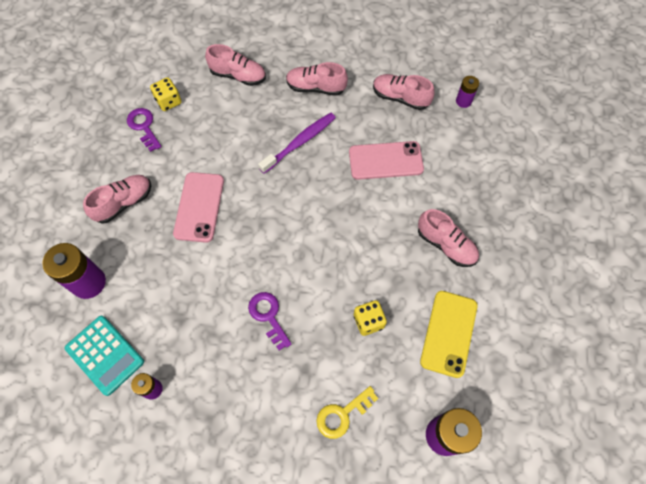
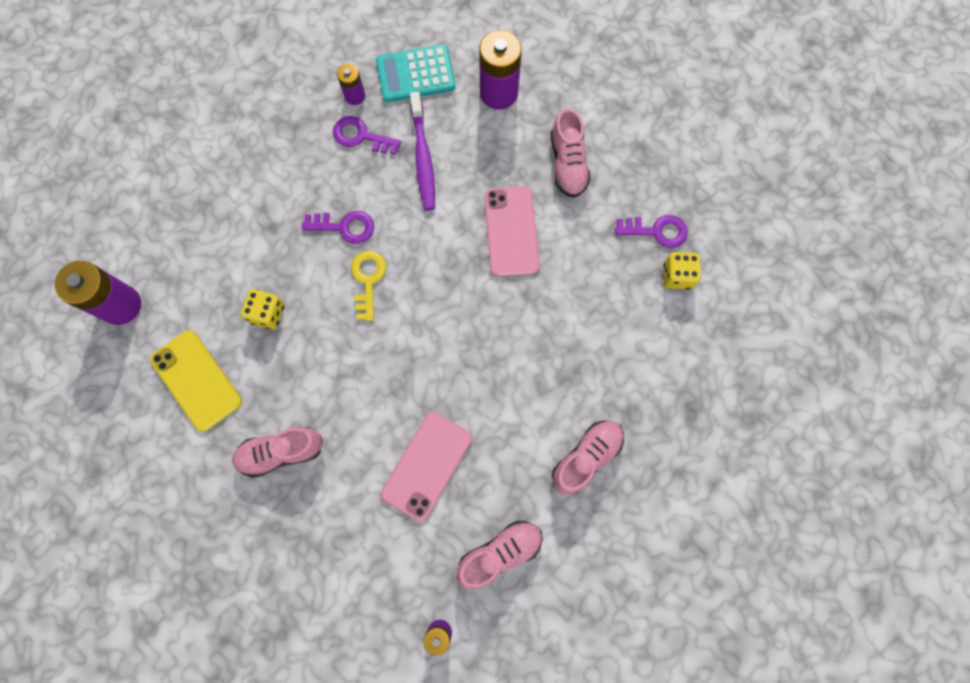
camera: 125 degrees right, 10 degrees up
(186, 358) = (361, 136): none -> purple key
(199, 207) = (511, 231): pink phone -> pink phone turned 45 degrees clockwise
(238, 76) = (666, 376): pink shoe -> none
(300, 142) = (519, 385): purple toothbrush -> purple toothbrush (423, 157)
(342, 414) = (208, 232): yellow key -> yellow key (368, 280)

